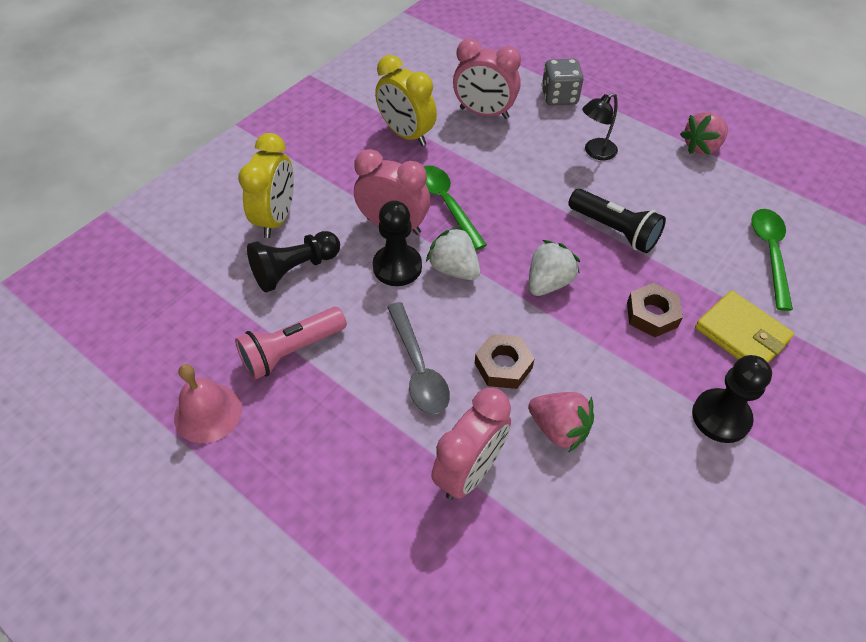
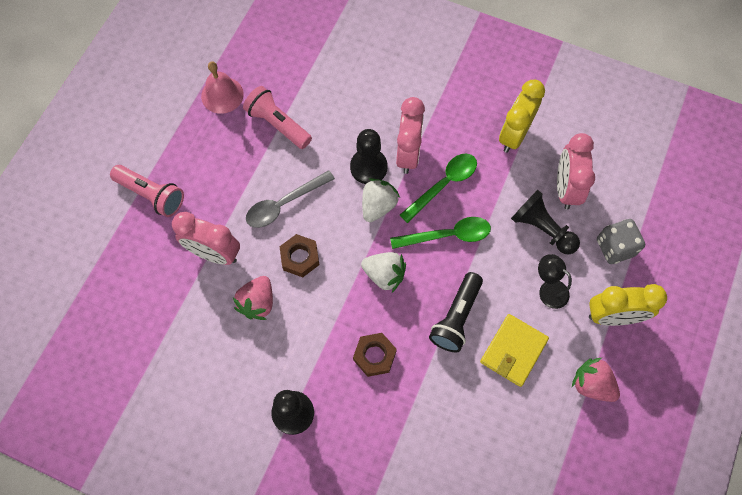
camera: 75 degrees right, 15 degrees up
(276, 218) = (390, 75): yellow clock -> yellow clock (612, 316)
(294, 270) = (346, 103): black pawn -> black pawn (542, 229)
(341, 548) = (151, 195): none -> pink flashlight
(741, 334) = (374, 426): yellow wallet -> yellow wallet (513, 351)
(770, 253) = (470, 450): green spoon -> green spoon (447, 235)

